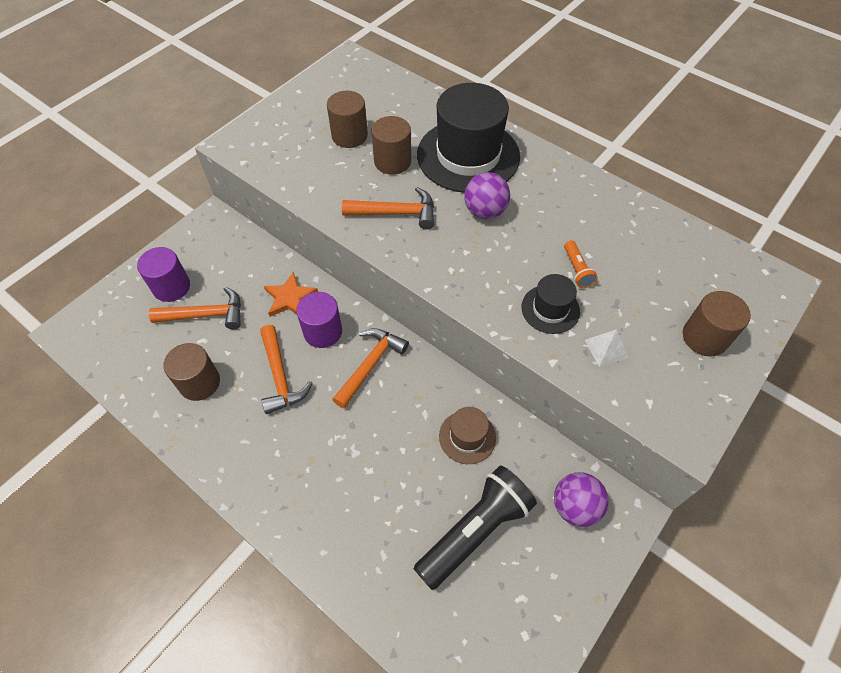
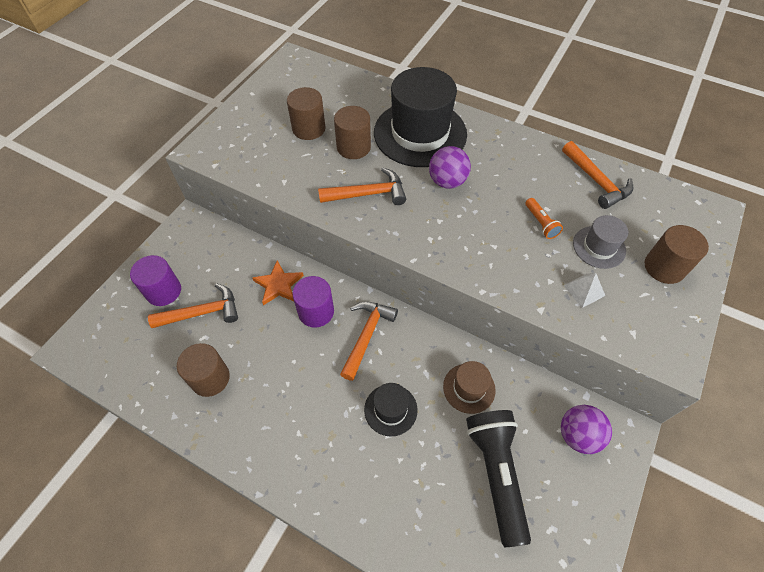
camera: 10 degrees left, 0 degrees up
(280, 376) = (285, 360): orange hammer -> orange hammer (596, 181)
(475, 530) = (496, 474): black flashlight -> black flashlight turned 45 degrees counterclockwise
(550, 309) = (526, 262): black hat -> black hat (390, 409)
(636, 305) = (599, 247): none -> grey hat

